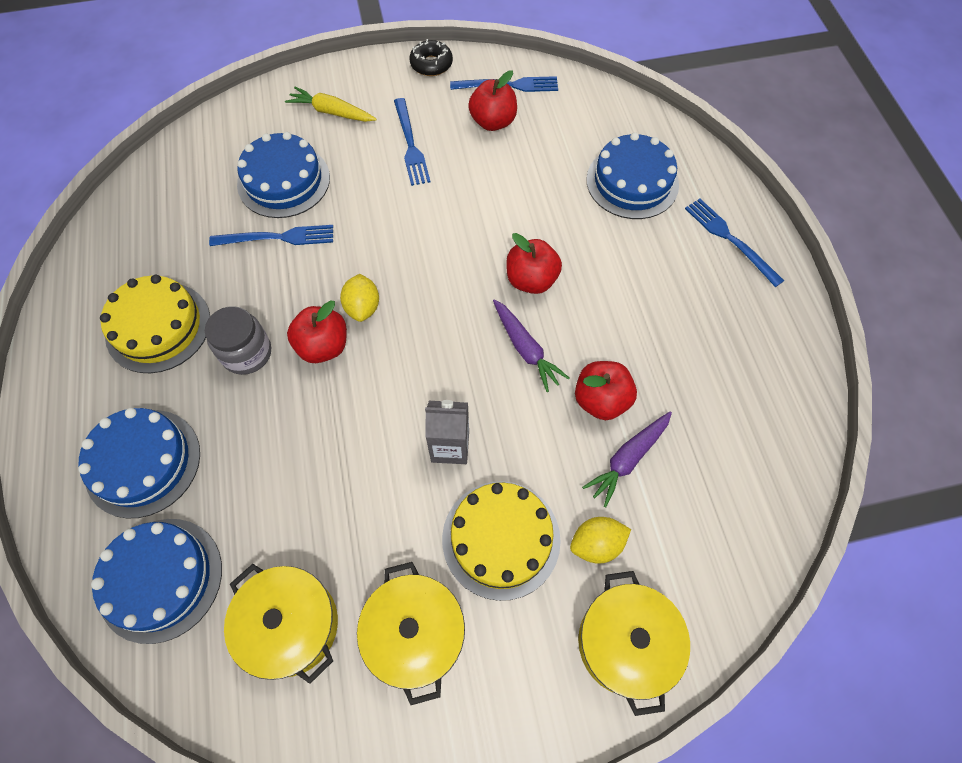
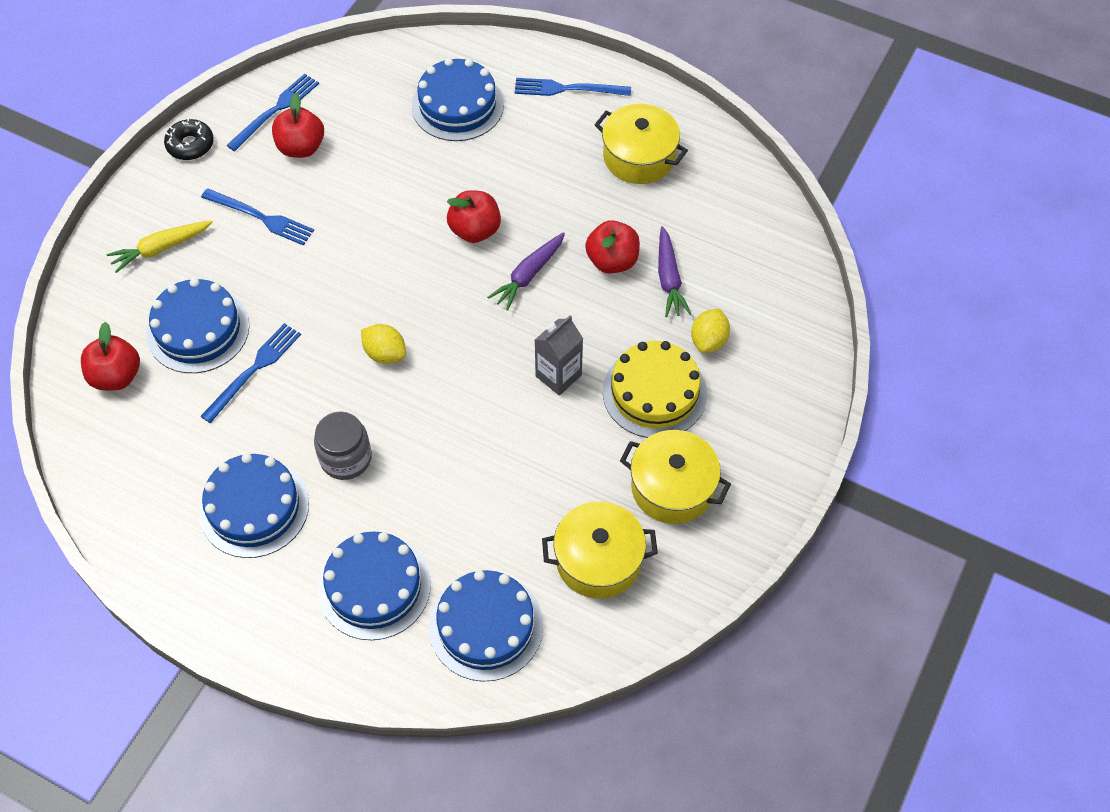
camera: 50 degrees left, 5 degrees down
(158, 327) = (254, 507): yellow cake -> blue cake
(323, 346) = (393, 402): red apple -> red apple (116, 376)
(526, 349) = (528, 275): purple carrot -> purple carrot turned 120 degrees clockwise
(625, 643) = (784, 372): yellow pot -> yellow pot (639, 157)

